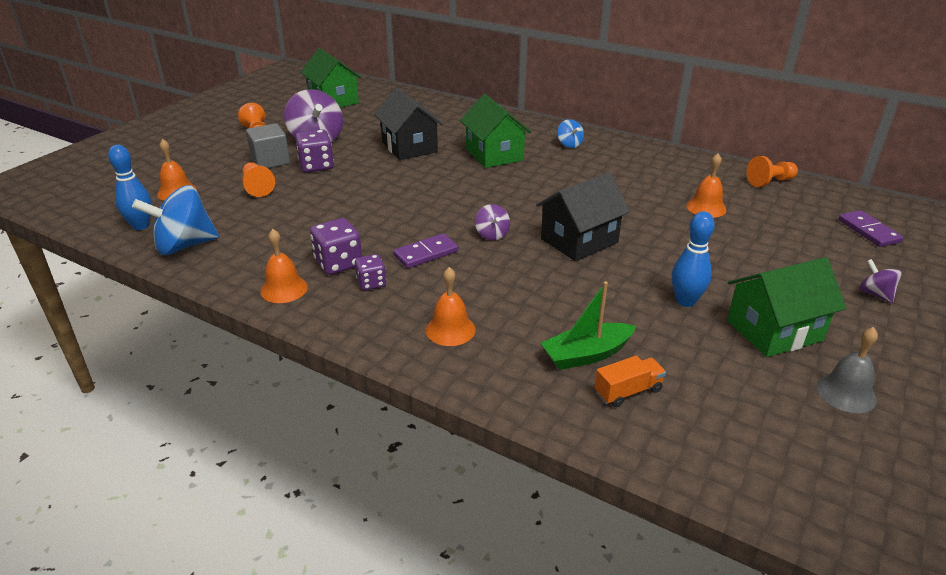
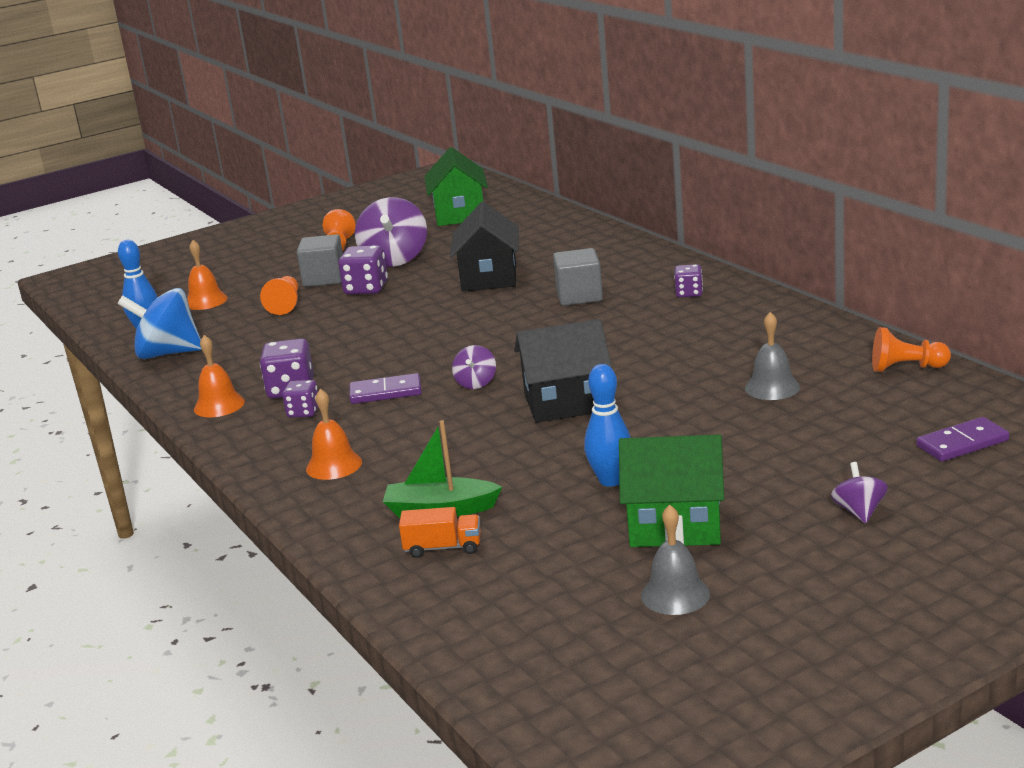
camera: 30 degrees right, 10 degrees down
(494, 154) = (579, 296): green house -> grey cube
(569, 144) = (689, 293): blue spinning top -> purple dice
(706, 207) = (772, 387): orange bell -> grey bell
(868, 231) = (962, 443): purple domino -> purple domino turned 60 degrees clockwise

